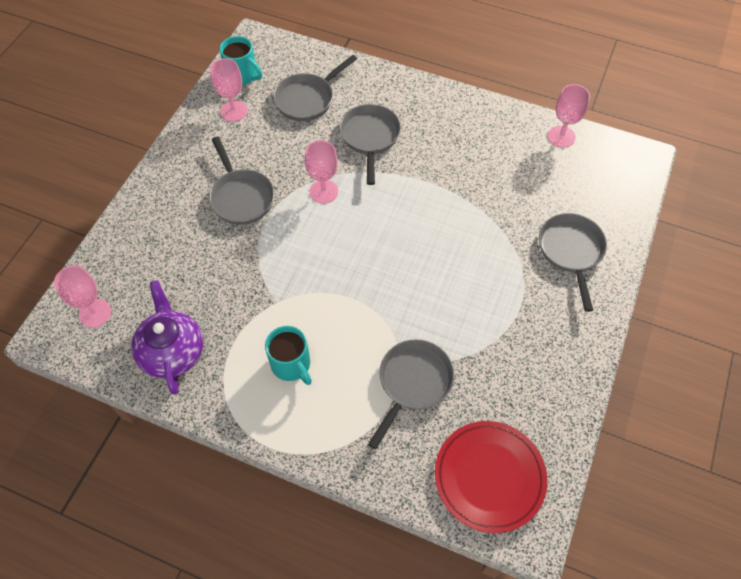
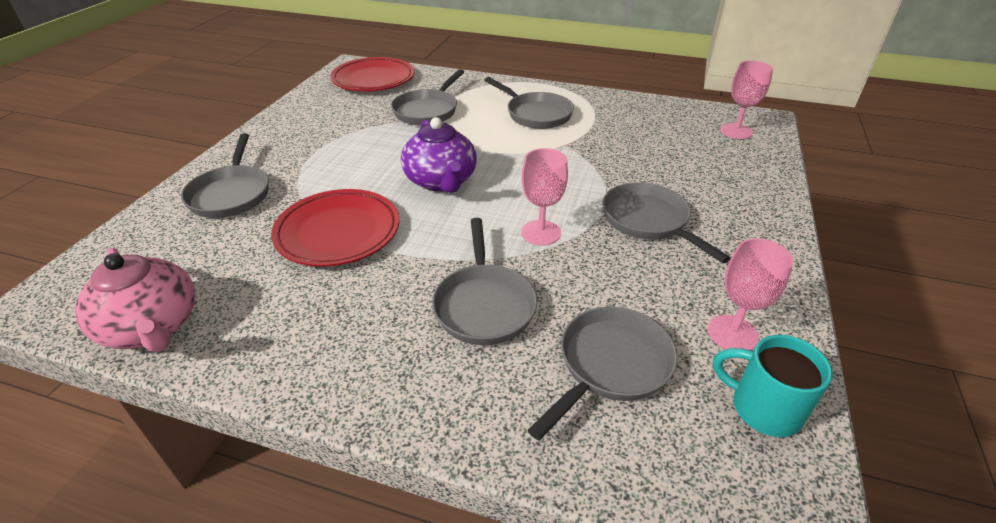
camera: 175 degrees right, 20 degrees down
(172, 351) = (645, 116): purple teapot -> purple teapot (441, 181)
(291, 365) = (536, 114): turquoise mug -> grey pan
(471, 203) = (338, 232): none -> red plate
(561, 136) = (152, 327): pink goblet -> pink teapot

